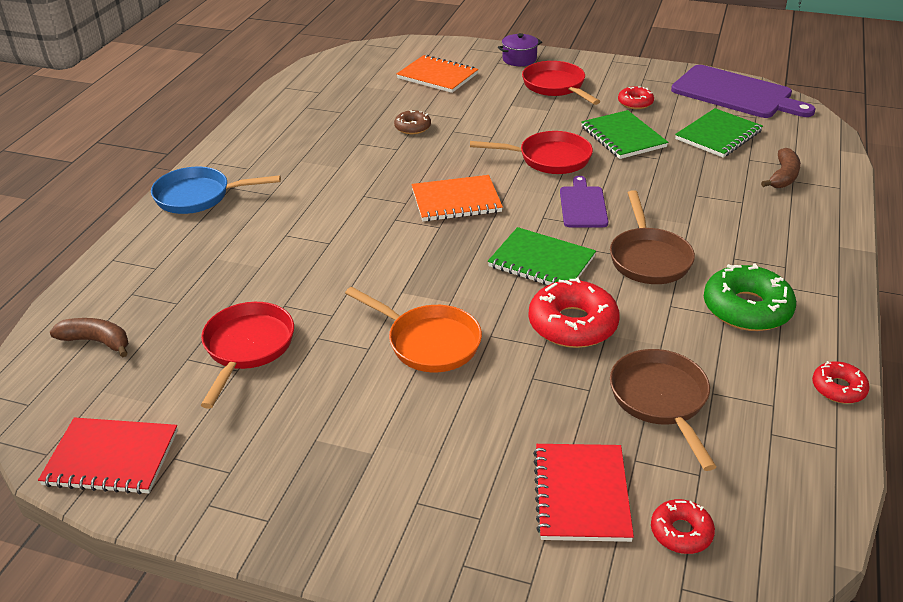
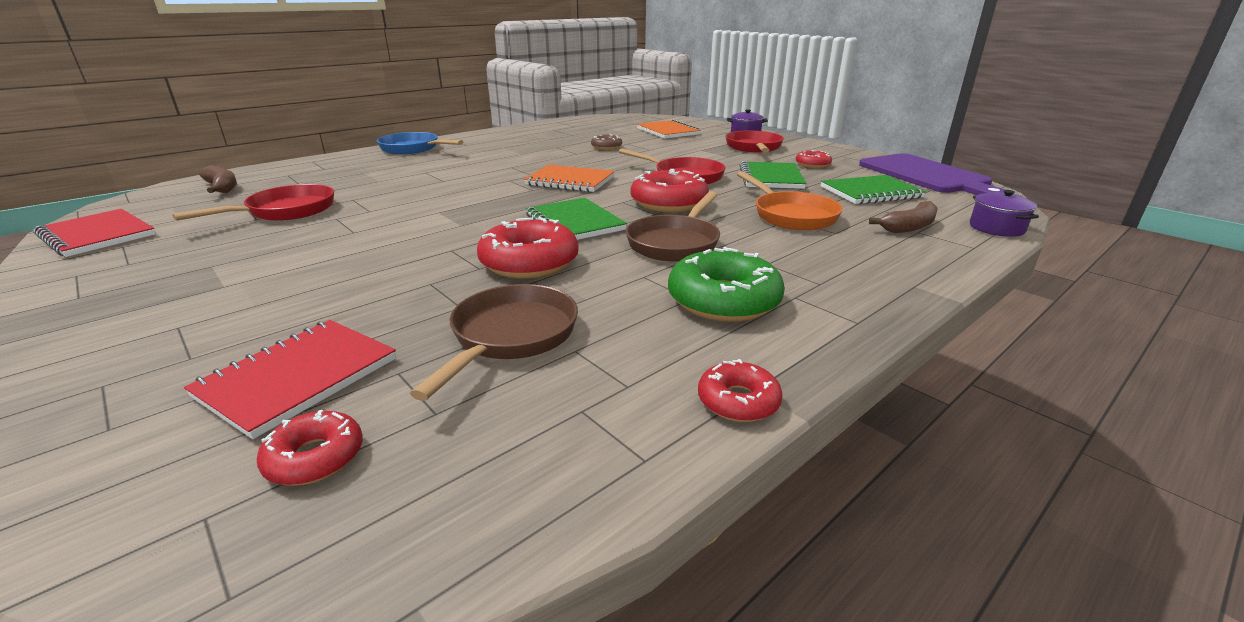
camera: 30 degrees right, 10 degrees down
(428, 342) = (398, 240): orange pan -> orange pan (791, 215)
(582, 205) = (668, 203): purple cutting board -> red donut
(836, 158) = (996, 228): none -> purple pot

